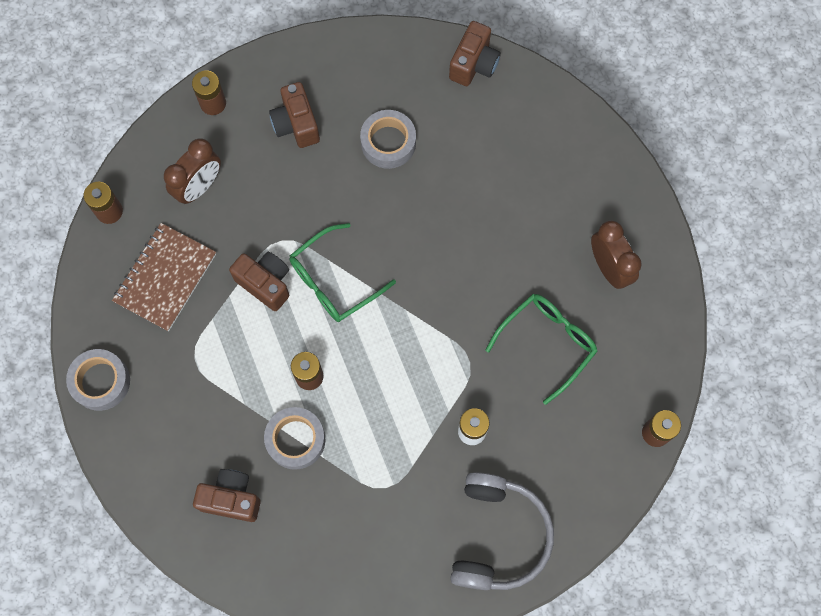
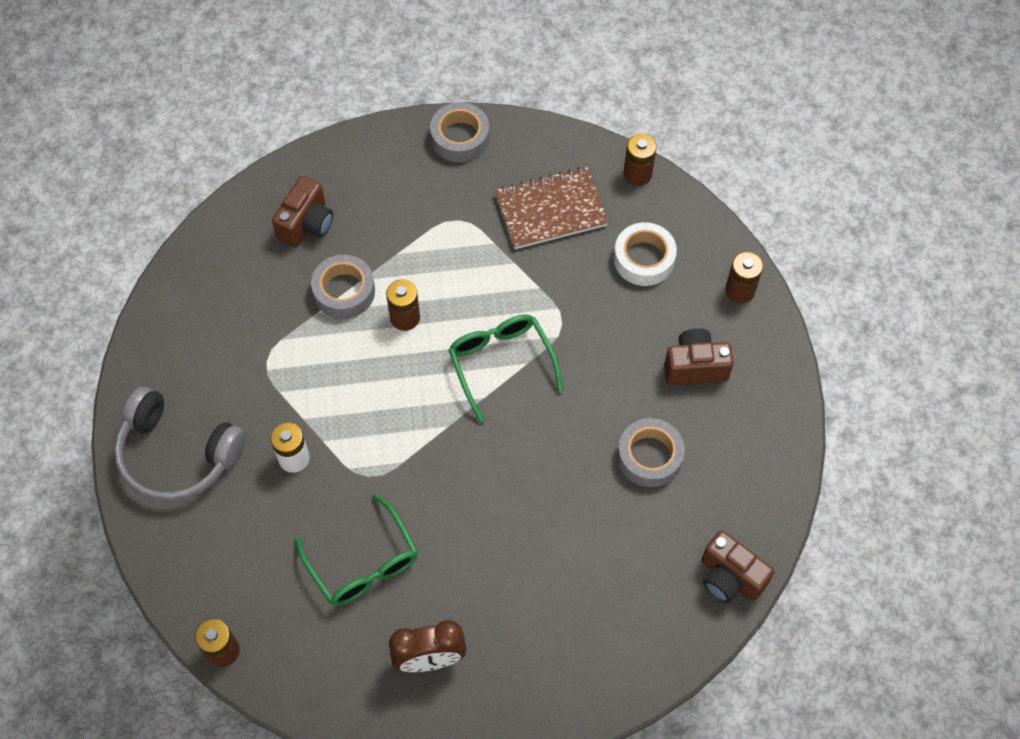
camera: 105 degrees right, 10 degrees down
(165, 278) = (551, 210): brown notebook -> brown notebook turned 60 degrees counterclockwise
(199, 187) = (644, 259): brown clock -> white tape
(265, 283) = (518, 298): brown camera -> none

